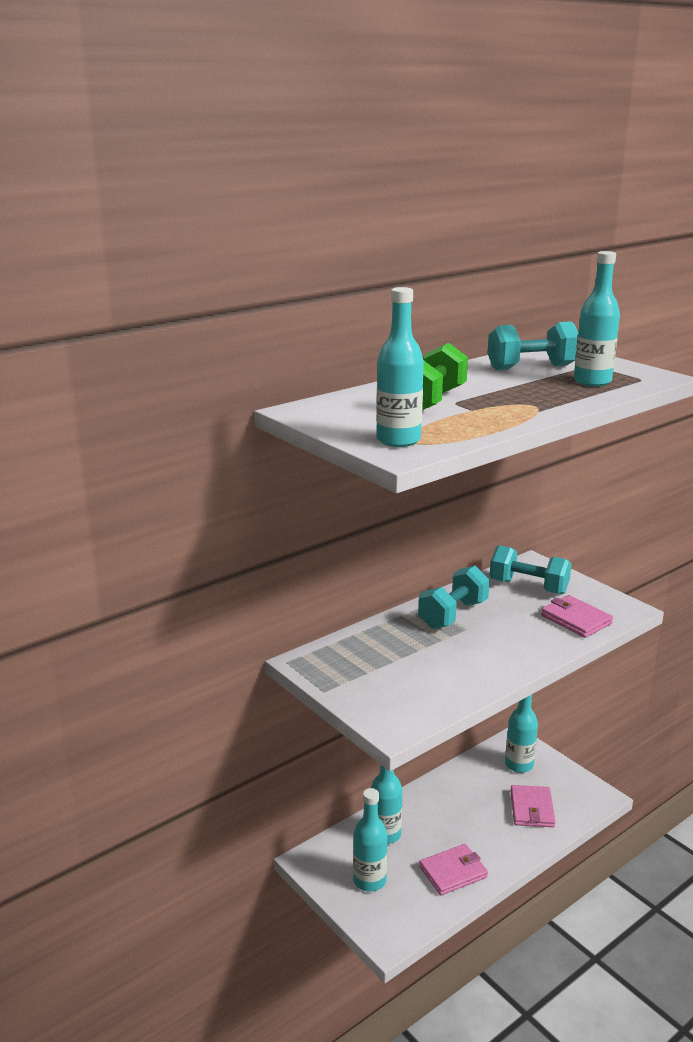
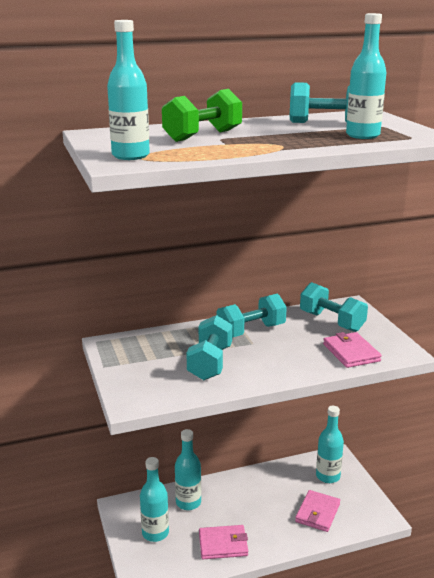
camera: 20 degrees right, 0 degrees up
(440, 662) = (210, 363): none -> turquoise dumbbell

